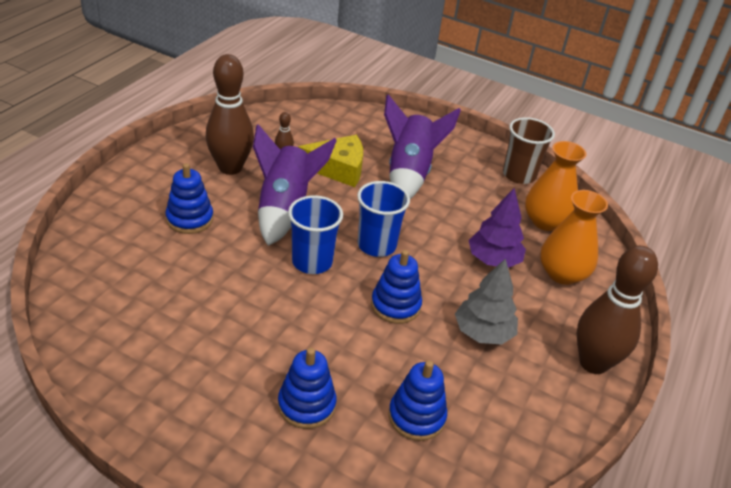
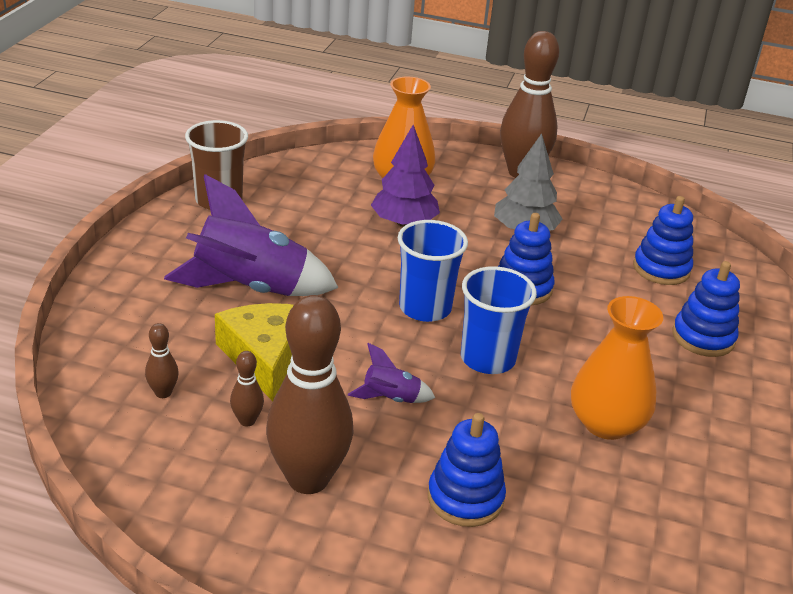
camera: 100 degrees left, 5 degrees down
(284, 209) = (390, 399): purple rocket -> purple rocket, size x0.45
(315, 132) = (163, 393): none -> brown bowling pin
(545, 221) = (312, 186): orange vase -> orange vase (606, 423)

